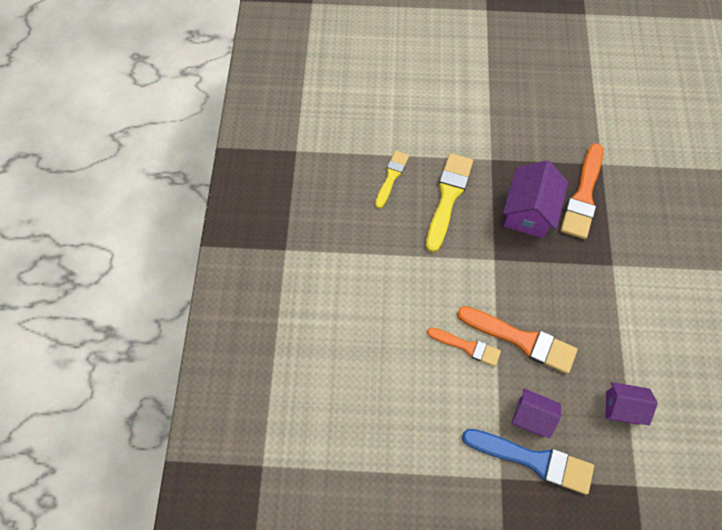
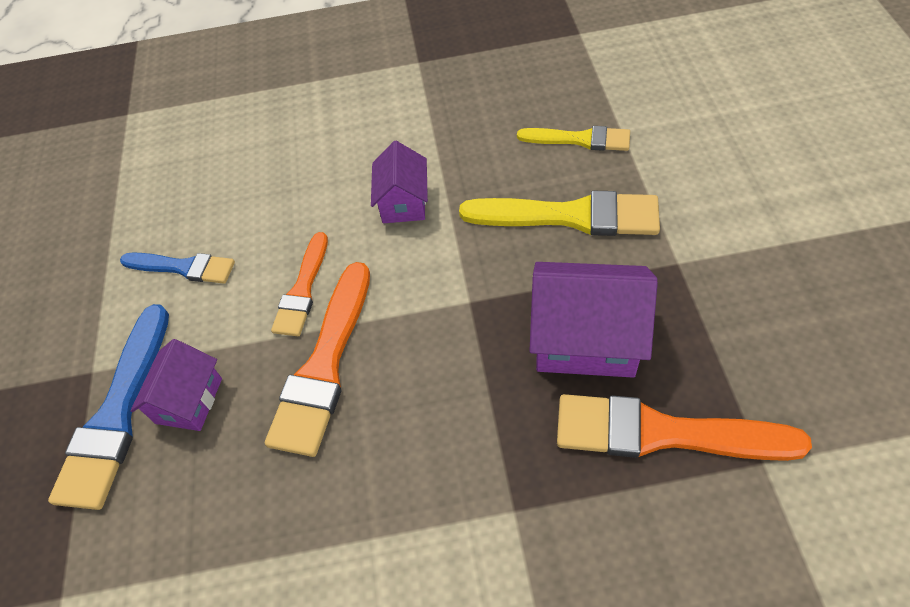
camera: 85 degrees right, 10 degrees down
(432, 420) = (183, 267): none -> blue brush
(622, 407) = (209, 557): purple house -> purple house (404, 202)

